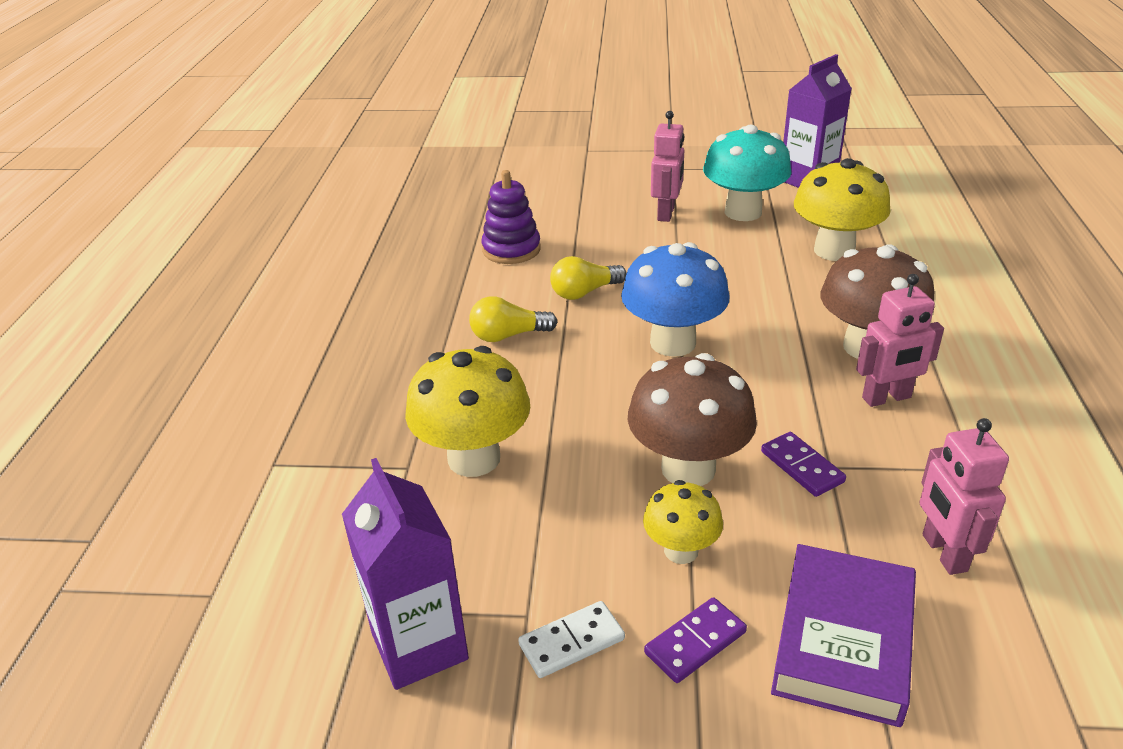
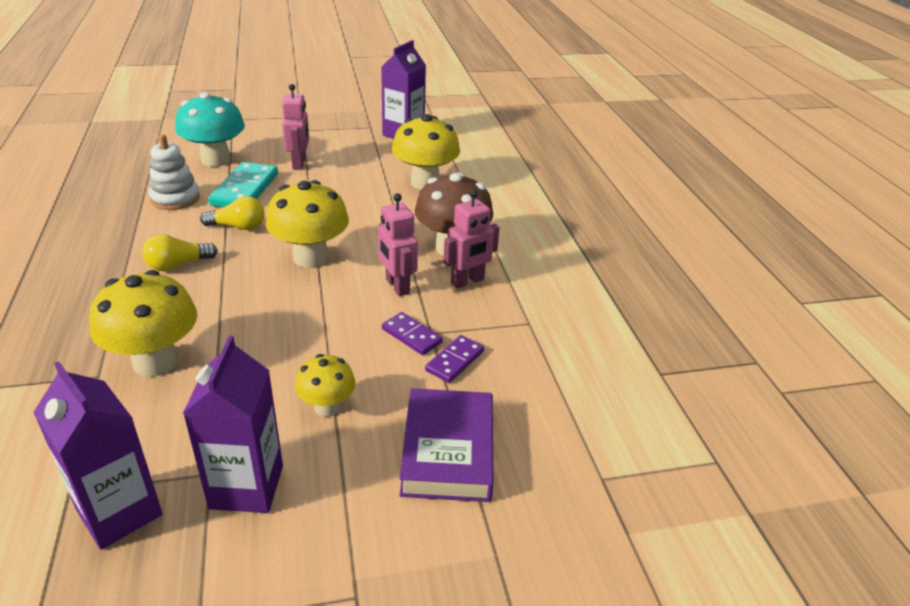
camera: 20 degrees left, 0 degrees up
(511, 249) = (175, 198): purple stacking toy -> white stacking toy
(571, 642) = (246, 487): white domino -> purple carton
(584, 292) = (238, 227): yellow light bulb -> yellow light bulb turned 135 degrees counterclockwise
(596, 244) = (245, 189): none -> turquoise domino
(673, 343) = (310, 258): blue mushroom -> yellow mushroom
(688, 468) = (328, 347): brown mushroom -> none
(695, 643) = (342, 471): purple domino -> purple domino (455, 361)
(743, 212) = (357, 159): turquoise mushroom -> turquoise mushroom (216, 160)
(943, 553) = (511, 381): pink robot -> pink robot (397, 286)

